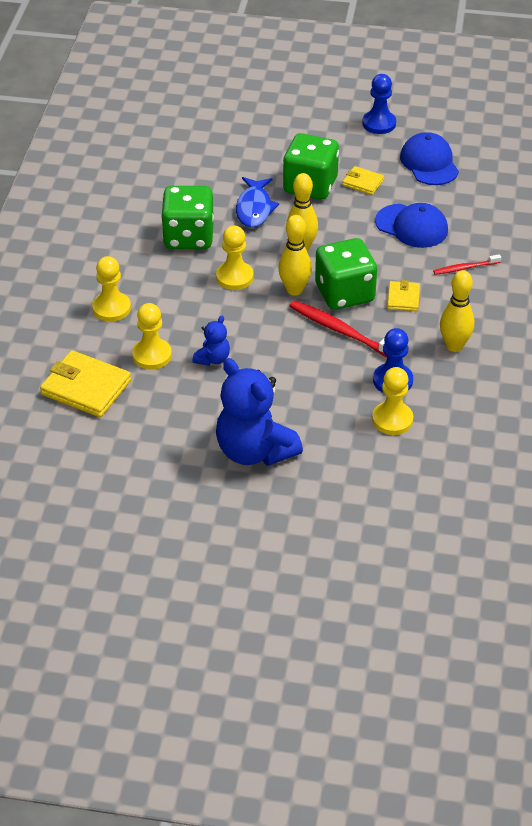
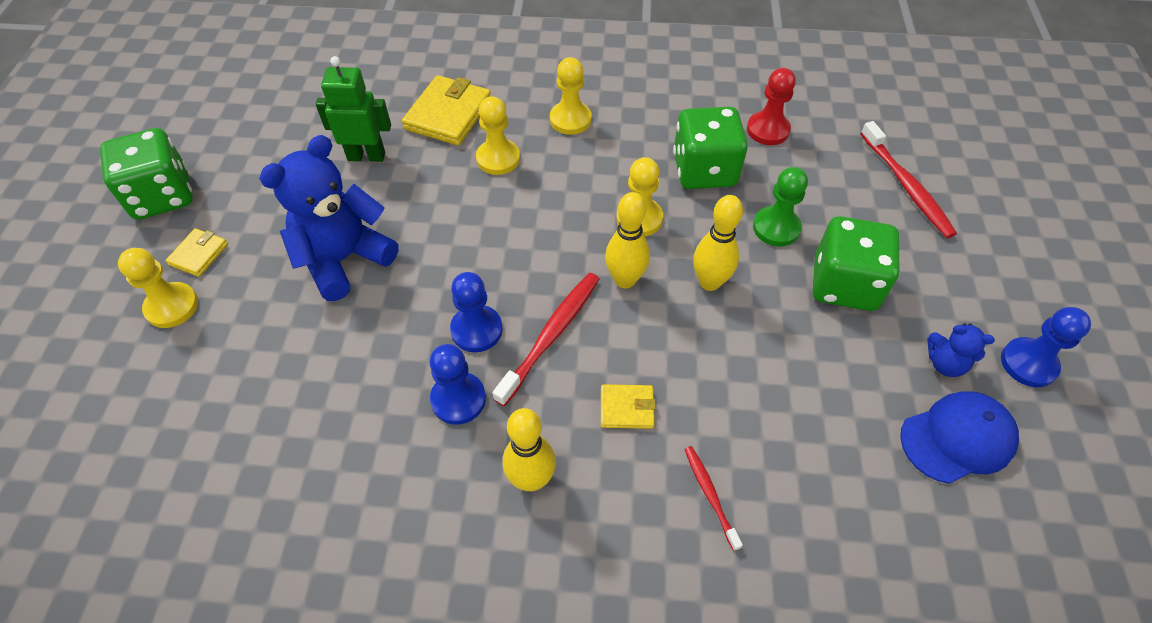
camera: 85 degrees right, 10 degrees up
(131, 443) = (366, 156): none -> green robot
(149, 197) = (767, 130): none -> red pawn
(213, 359) = (494, 210): blue teddy bear -> blue teddy bear (945, 363)
(223, 139) = (906, 186): none -> red toothbrush
(254, 208) = (776, 228): blue fish -> green pawn
(333, 371) = (476, 330): none -> blue pawn
(344, 293) = (626, 335): green dice -> green dice (162, 196)
(363, 182) = (874, 347): yellow wallet -> yellow wallet (199, 254)
(392, 420) = (385, 401): yellow pawn -> yellow pawn (172, 306)
(412, 226) = (791, 416): blue cap -> none

